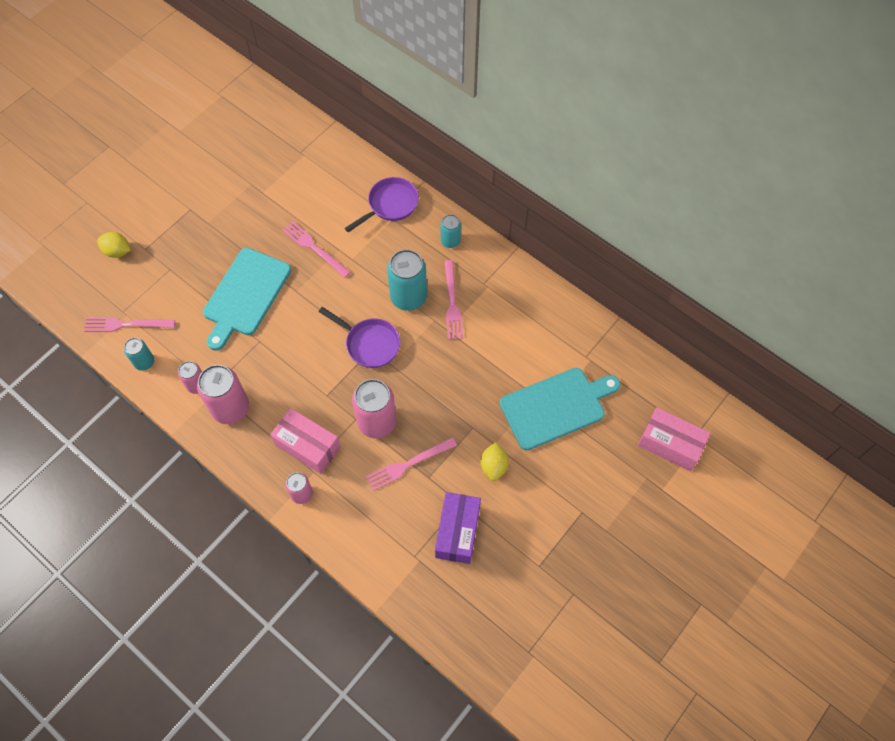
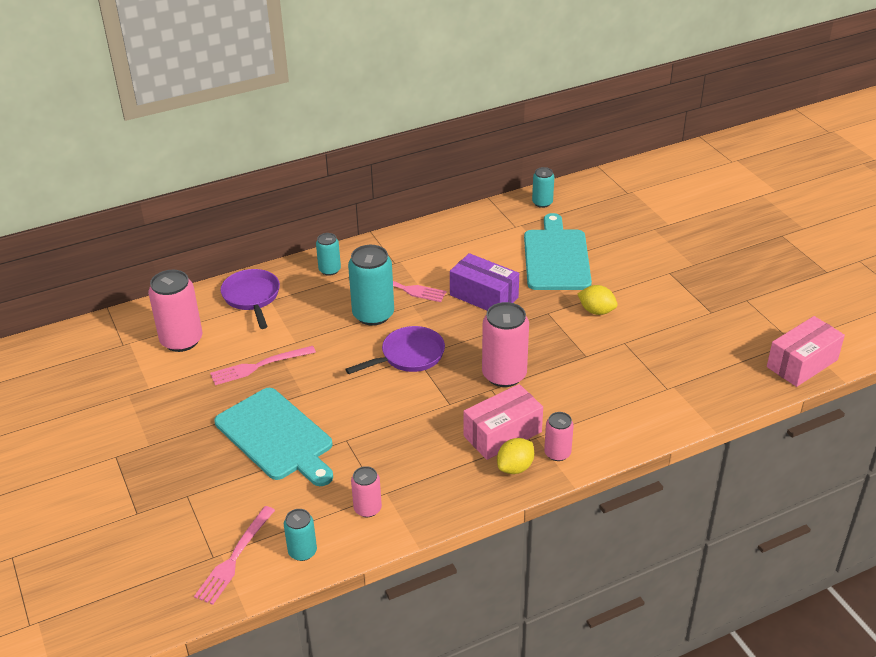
camera: 65 degrees left, 25 degrees down
(117, 251) = (118, 541): yellow lemon -> yellow lemon (515, 467)
(231, 408) = (417, 486): pink can -> pink can (181, 340)
(408, 464) = (564, 365): pink fork -> none
(457, 532) = (654, 352): purple box -> purple box (484, 296)
(636, 365) = (542, 203): none -> turquoise can
(670, 444) = (628, 207): pink box -> pink box (802, 363)

